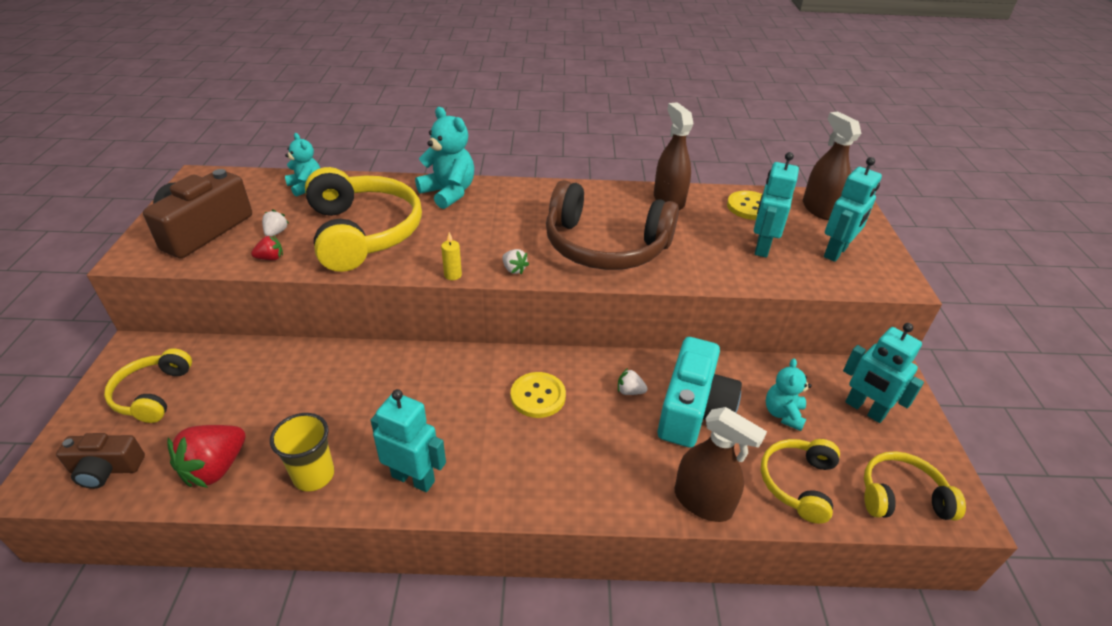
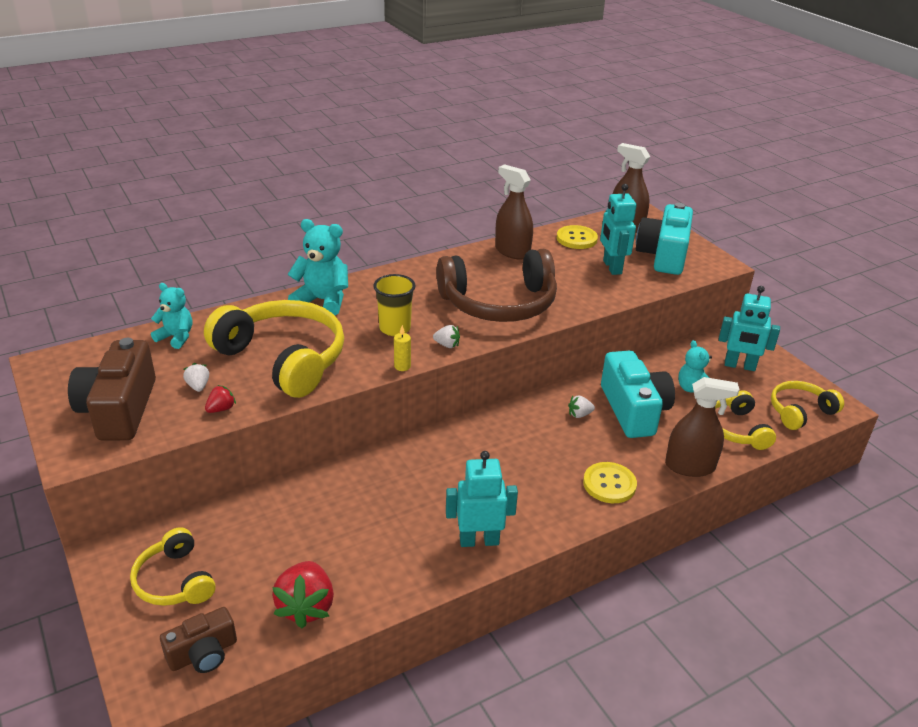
camera: 30 degrees left, 5 degrees down
(314, 475) = (397, 574): yellow cup -> yellow cup (395, 328)
(538, 396) = (516, 445): yellow button -> yellow button (609, 484)
(836, 252) = (663, 255): turquoise robot -> turquoise camera

